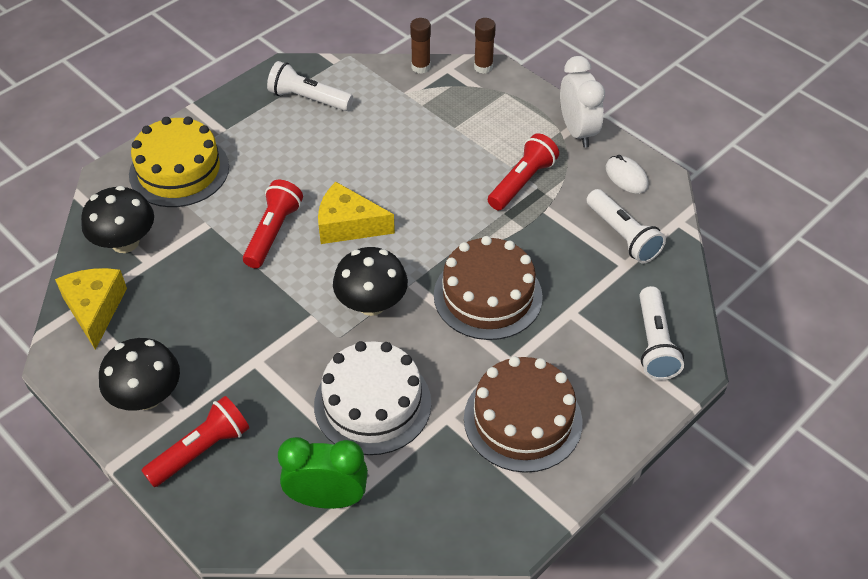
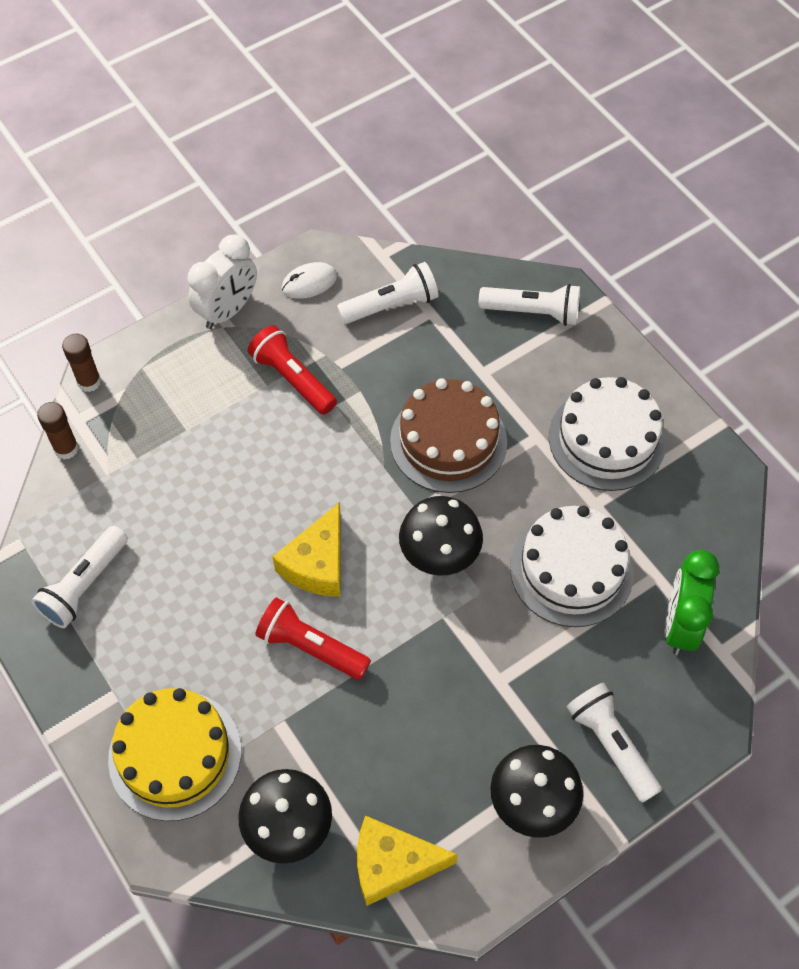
camera: 80 degrees left, 10 degrees up
(201, 451) = (611, 745): red flashlight -> white flashlight
(522, 420) = (607, 439): brown cake -> white cake
(577, 131) = (228, 311): white clock -> white clock turned 135 degrees clockwise

